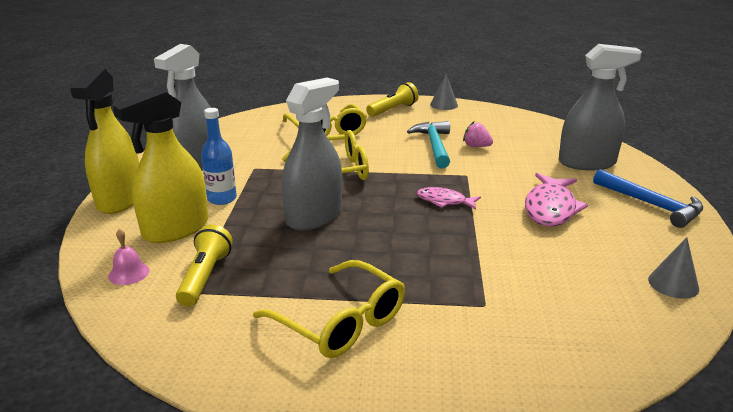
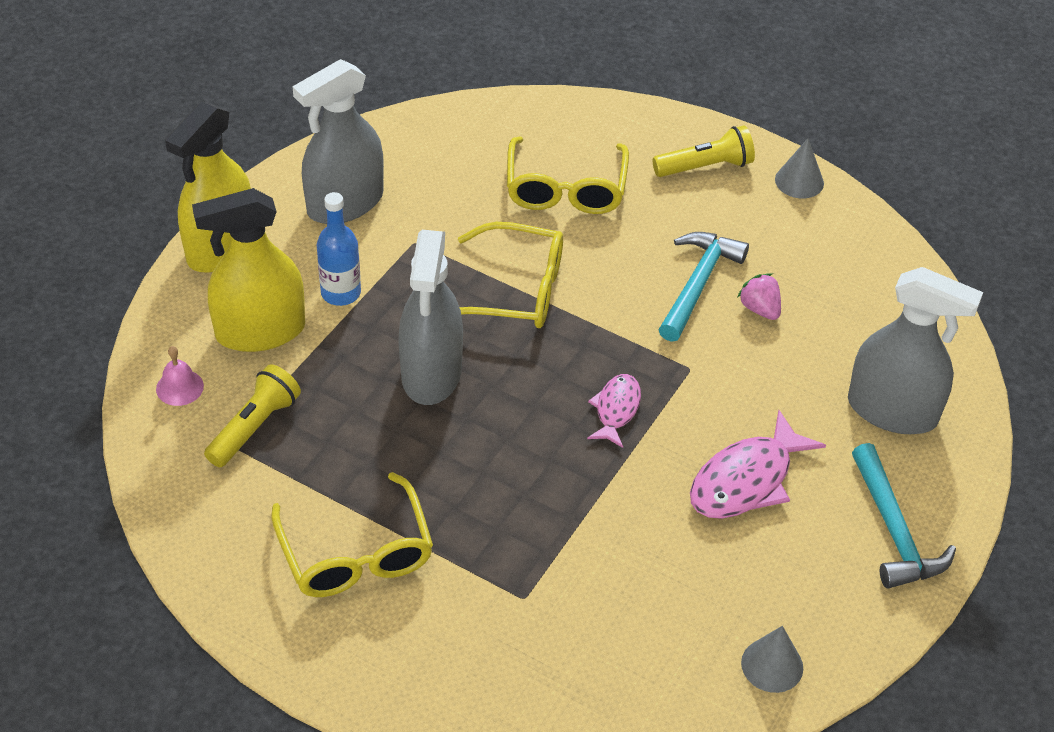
camera: 25 degrees right, 20 degrees up
(314, 217) = (431, 373): grey spray bottle -> grey spray bottle turned 120 degrees clockwise
(444, 201) = (616, 409): pink fish -> pink fish turned 60 degrees clockwise
(651, 205) = (894, 531): blue hammer -> turquoise hammer

